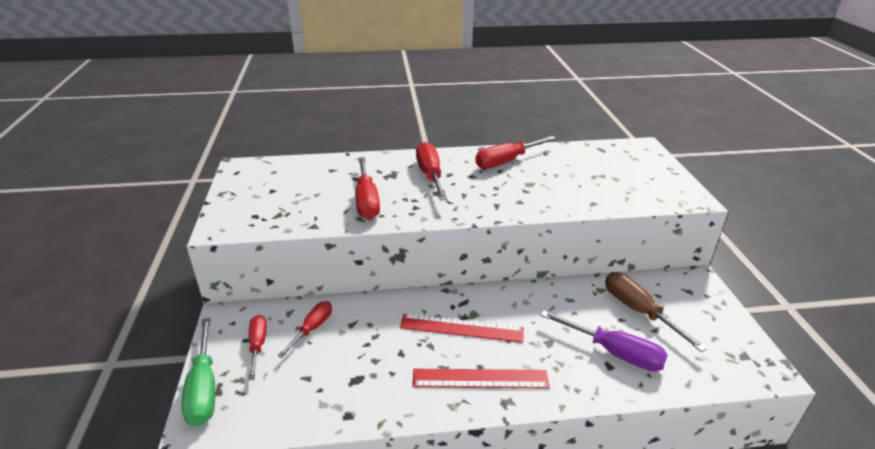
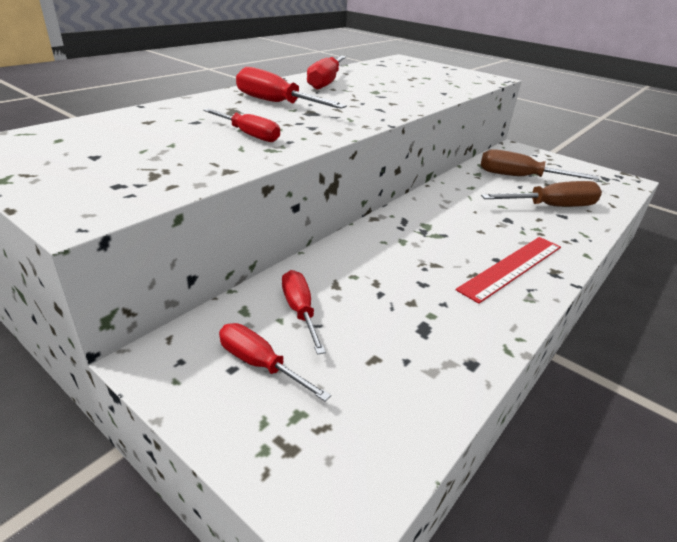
camera: 45 degrees left, 0 degrees up
(204, 389) = (265, 461): green screwdriver -> none
(366, 201) = (249, 135): red screwdriver -> red screwdriver, size x0.65
(461, 328) = (435, 239): red ruler -> none
(615, 353) = (552, 206): purple screwdriver -> brown screwdriver

